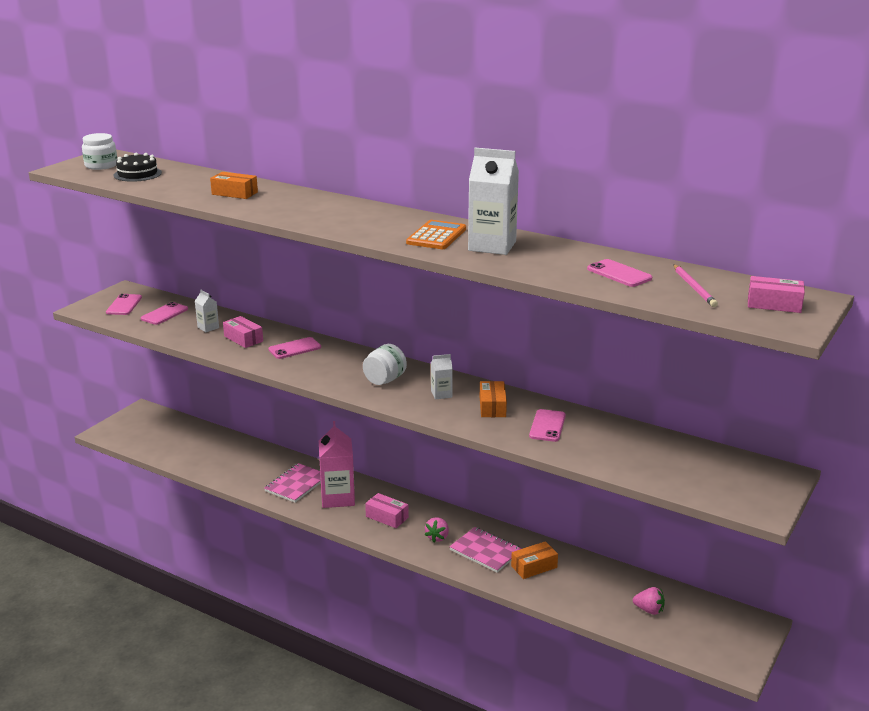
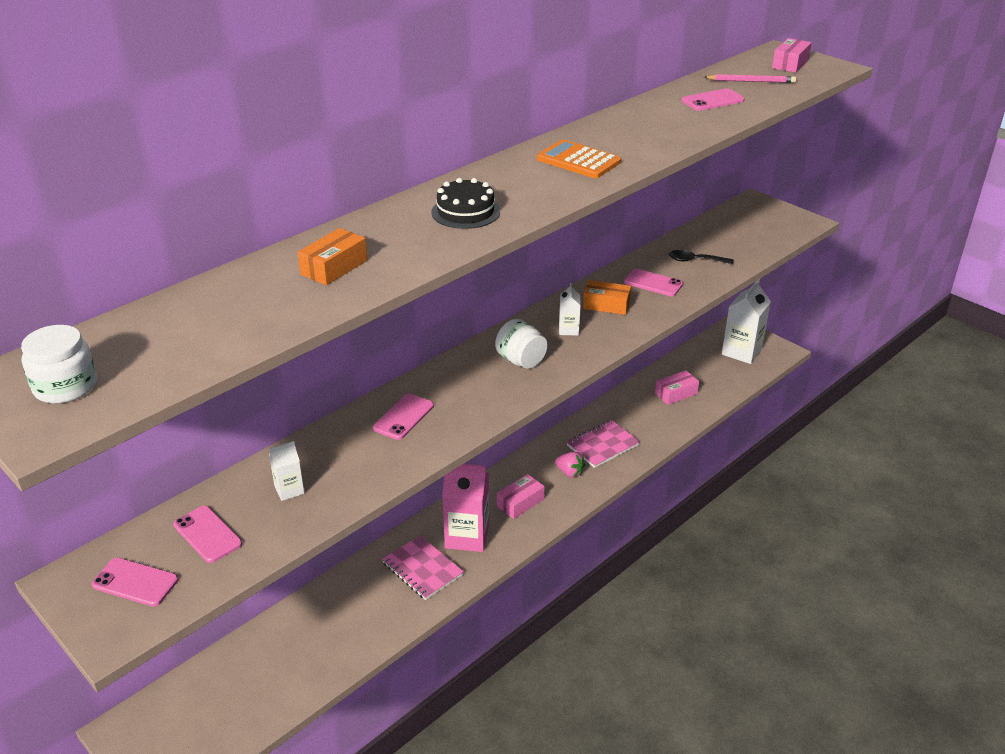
camera: 75 degrees left, 10 degrees up
(137, 174) = (158, 348): black cake -> black cake (465, 212)
(243, 339) = (348, 458): pink box -> pink box (676, 393)
(295, 348) = (404, 417): pink phone -> pink phone turned 45 degrees clockwise
(492, 246) = (620, 139): white carton -> white carton (741, 352)
(534, 567) = (635, 421): orange box -> none
(610, 445) = (695, 260): none -> black spoon
(649, 610) = (709, 373): pink strawberry -> none

